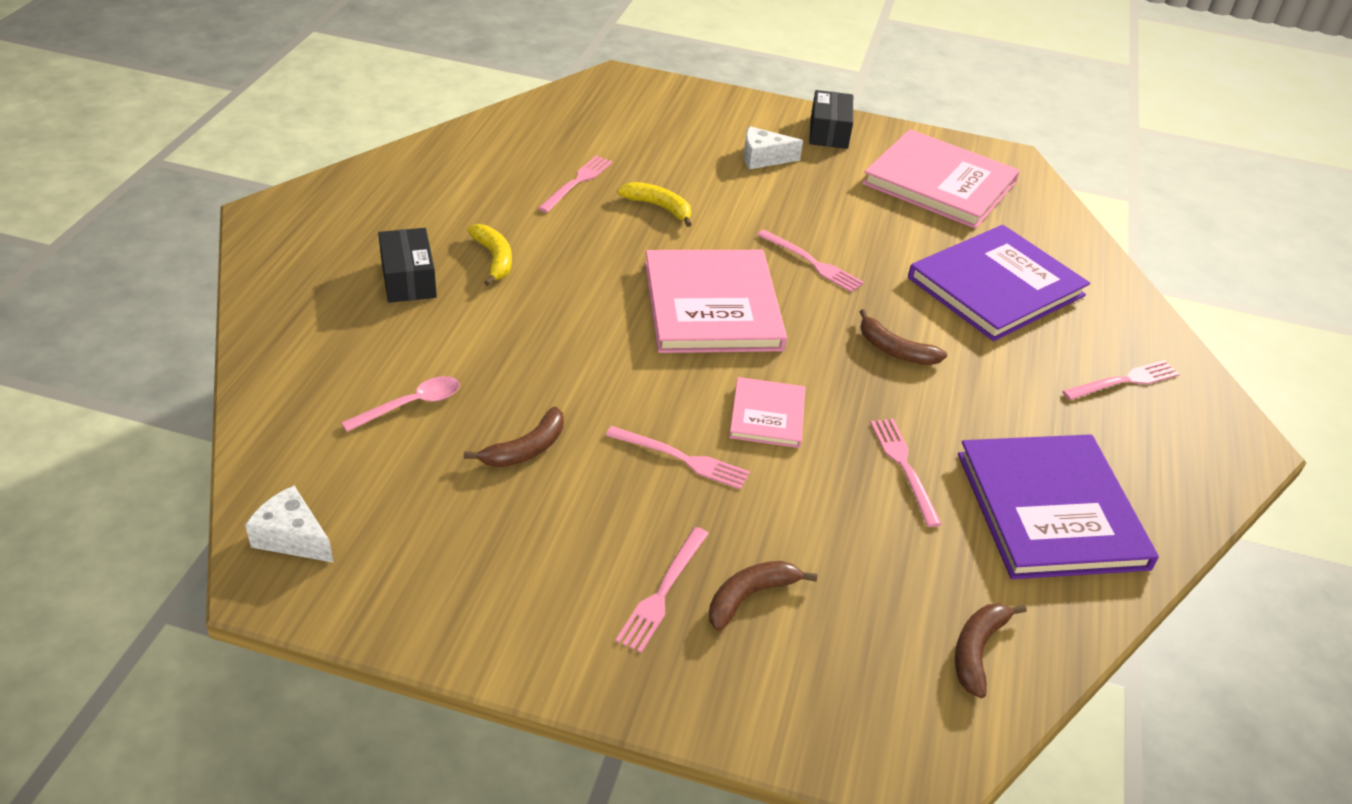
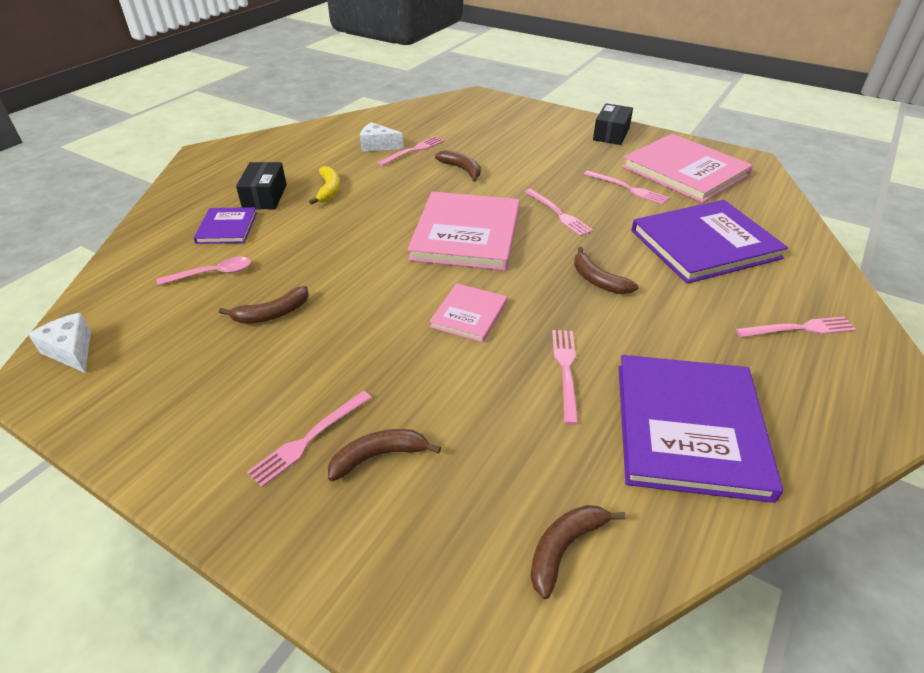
camera: 20 degrees right, 0 degrees up
(385, 334) = (227, 228): none -> purple book
(659, 207) = (461, 169): yellow banana -> brown banana
(682, 459) = (384, 337): pink fork -> pink fork (627, 188)
(763, 158) = (554, 146): white cheese -> white cheese (378, 145)

